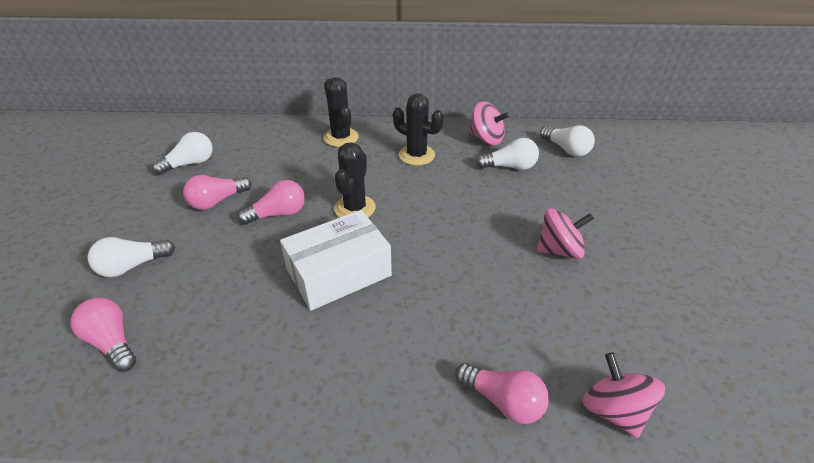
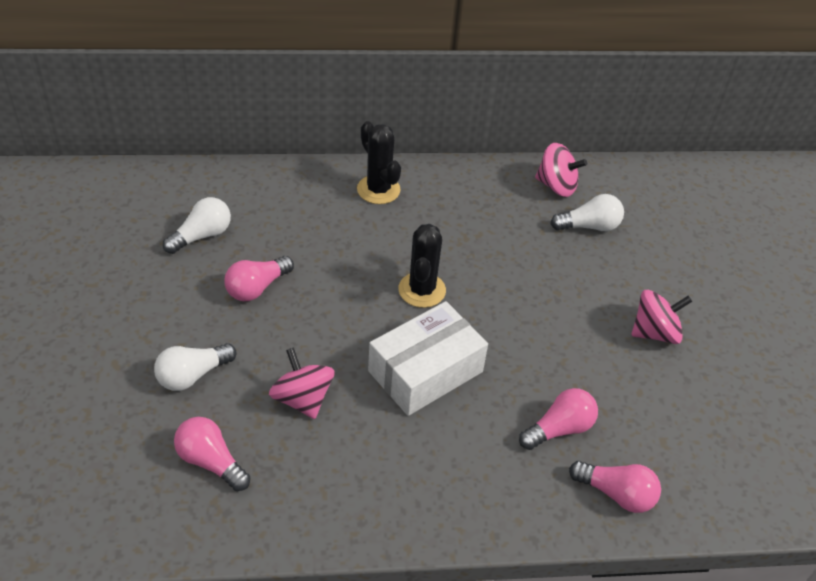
camera: 10 degrees left, 5 degrees up
(278, 214) = (335, 302): pink light bulb -> pink light bulb (559, 429)
(416, 155) = (477, 213): black cactus -> none
(566, 149) = (652, 199): white light bulb -> none
(614, 410) = (717, 495): pink spinning top -> pink spinning top (302, 399)

